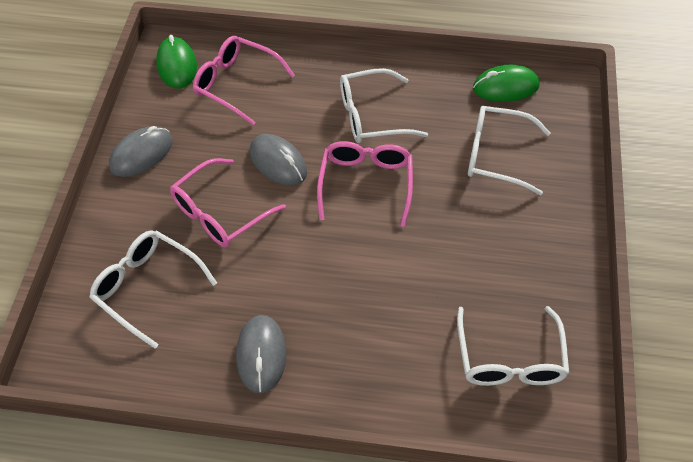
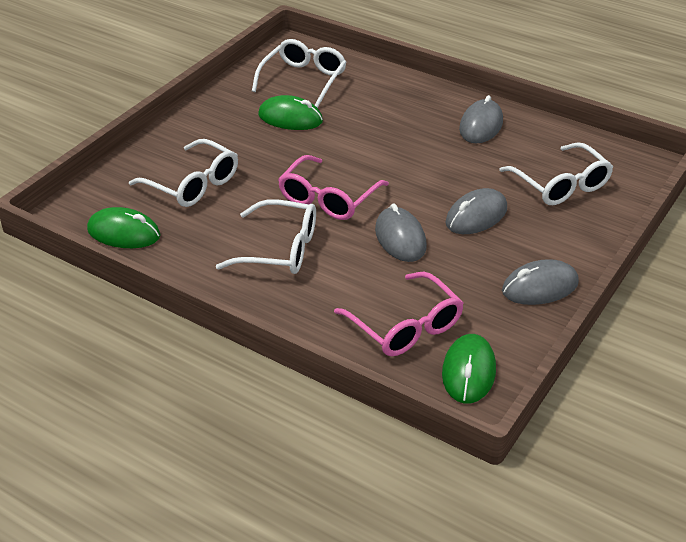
camera: 155 degrees left, 15 degrees down
(220, 213) = (476, 216): pink glasses -> grey mouse
(475, 282) = (290, 118): none -> green mouse

